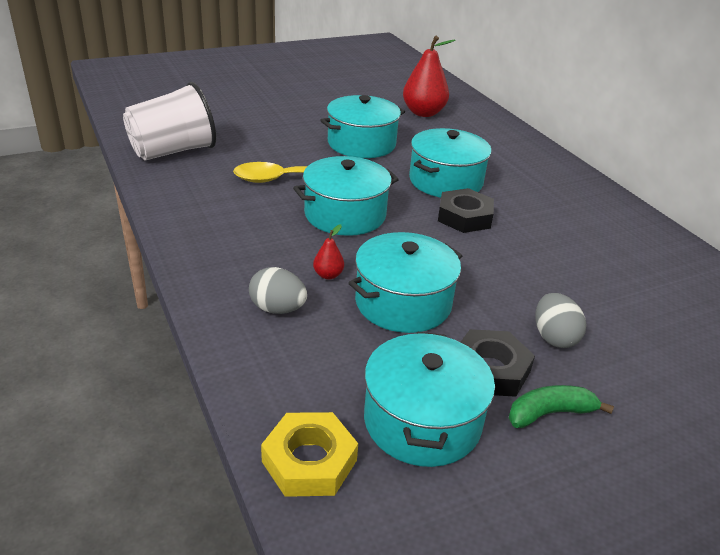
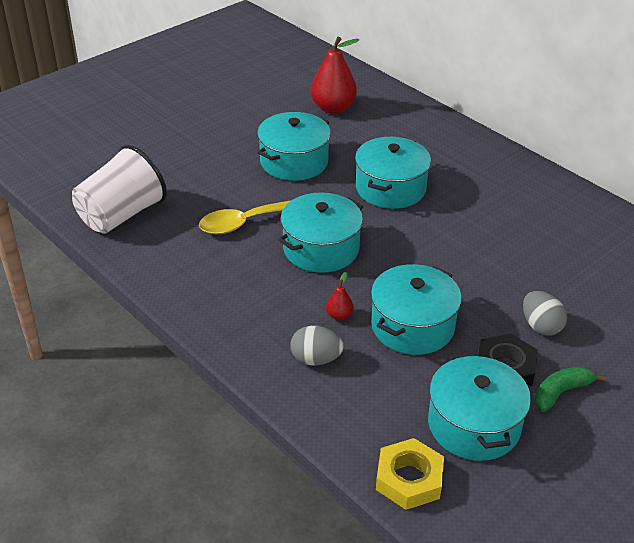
camera: 15 degrees left, 5 degrees up
(464, 217) = (423, 225): black nut -> none

